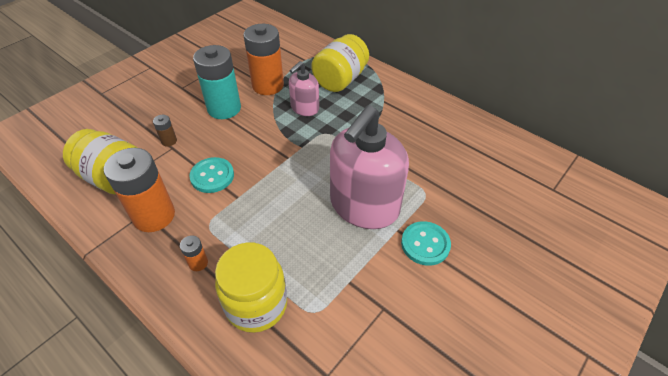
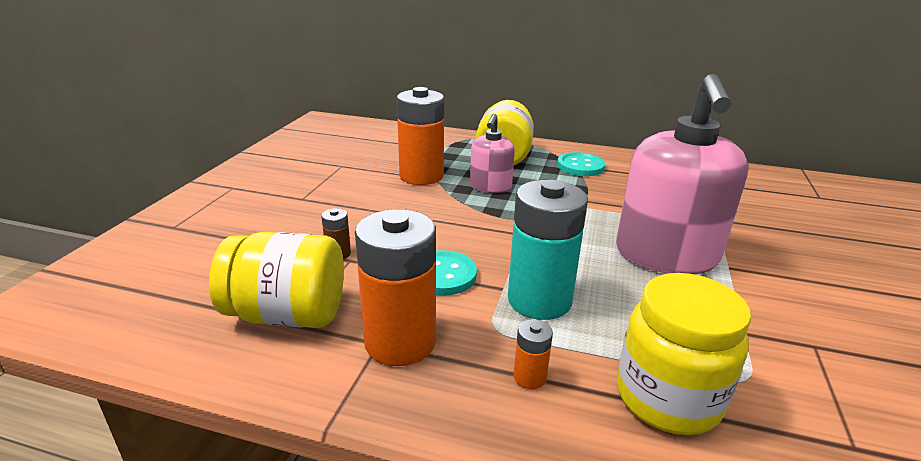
camera: 25 degrees left, 20 degrees down
(224, 108) = (386, 206): turquoise battery -> turquoise battery (539, 300)
(425, 244) = (773, 271): turquoise button -> turquoise button (580, 166)

